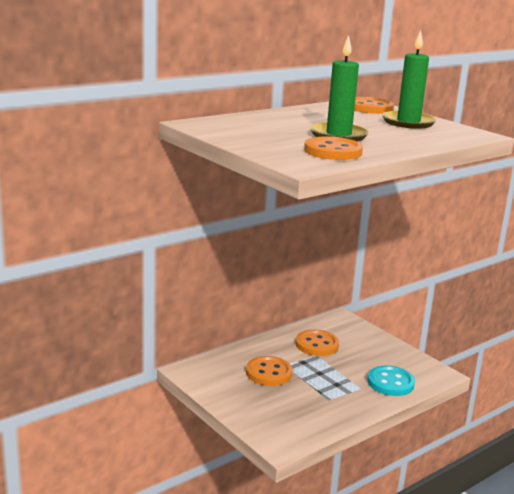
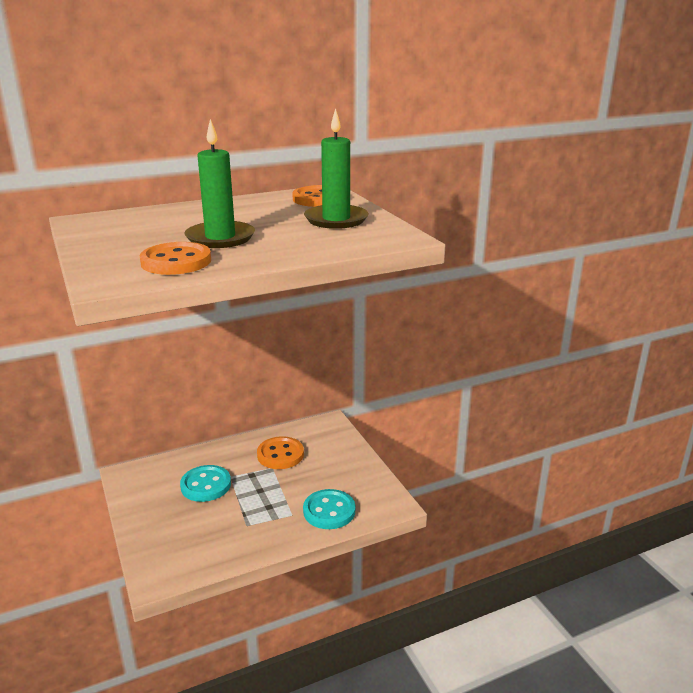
camera: 15 degrees right, 5 degrees up
(269, 373) = (206, 485): orange button -> turquoise button

